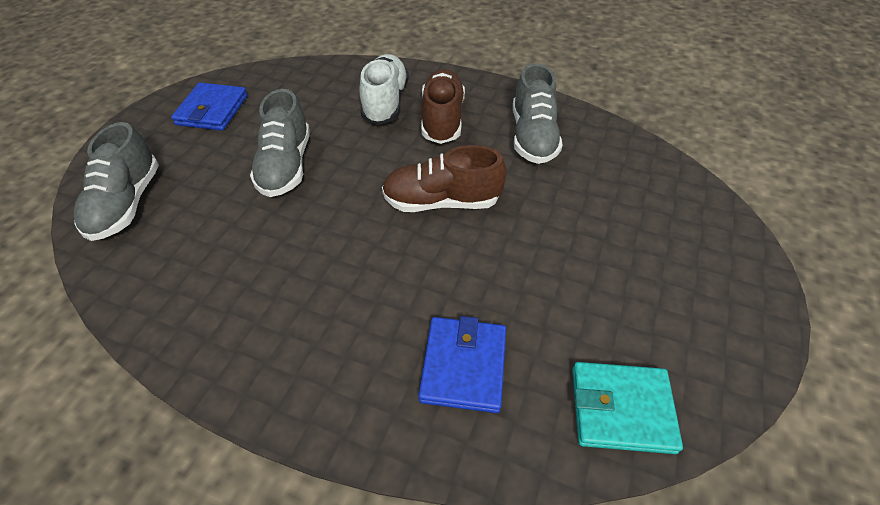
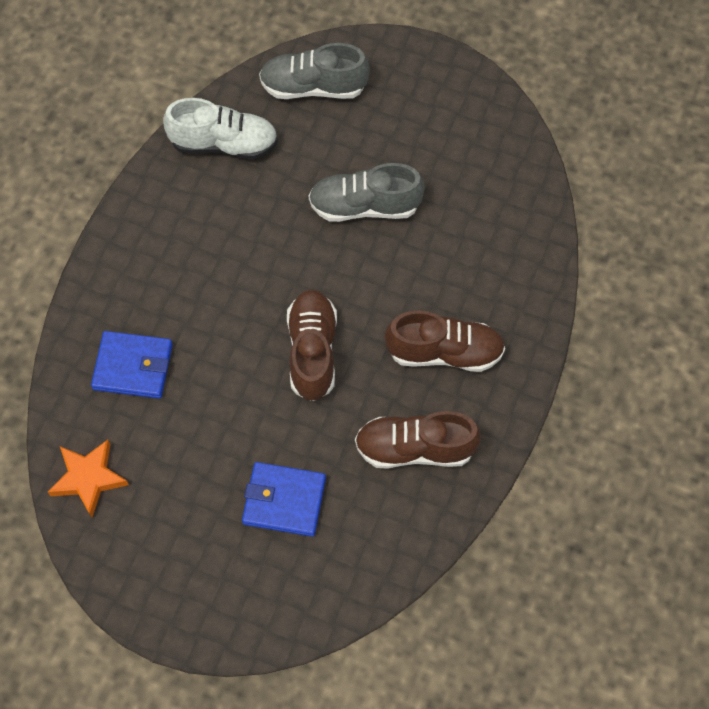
camera: 90 degrees right, 15 degrees up
(212, 110) = (454, 121): blue wallet -> blue wallet (284, 501)
(385, 102) = (474, 291): white shoe -> white shoe (224, 144)
(532, 137) = (415, 448): grey shoe -> brown shoe
(621, 409) = (89, 478): turquoise wallet -> orange star

